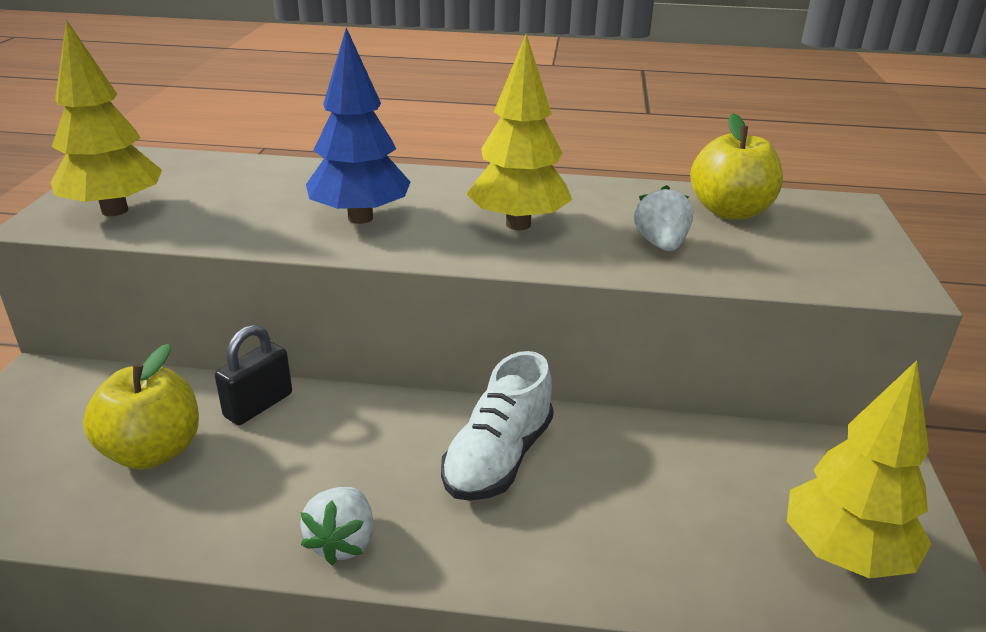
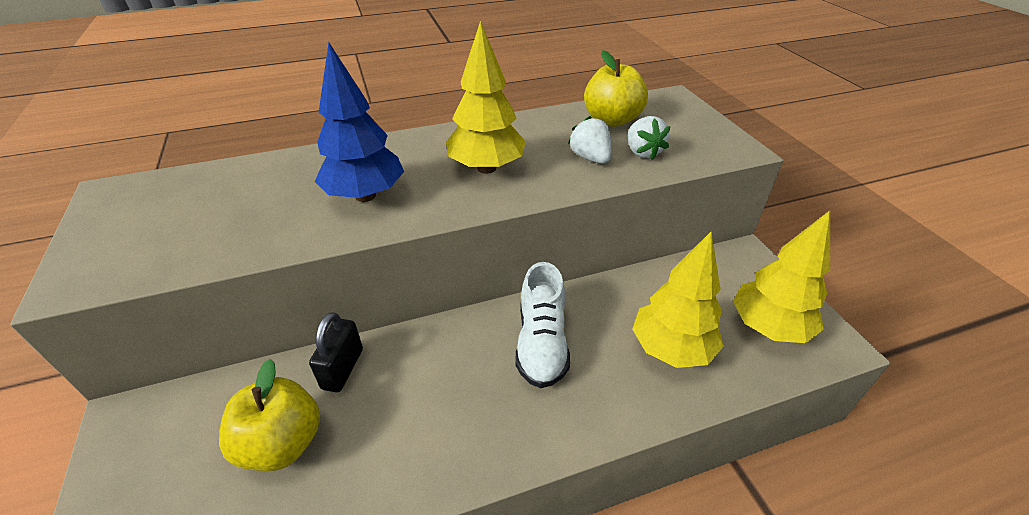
camera: 25 degrees left, 10 degrees up
(115, 211) = (136, 251): yellow tree -> yellow tree (671, 349)
(343, 542) = (481, 453): white strawberry -> white strawberry (642, 152)

